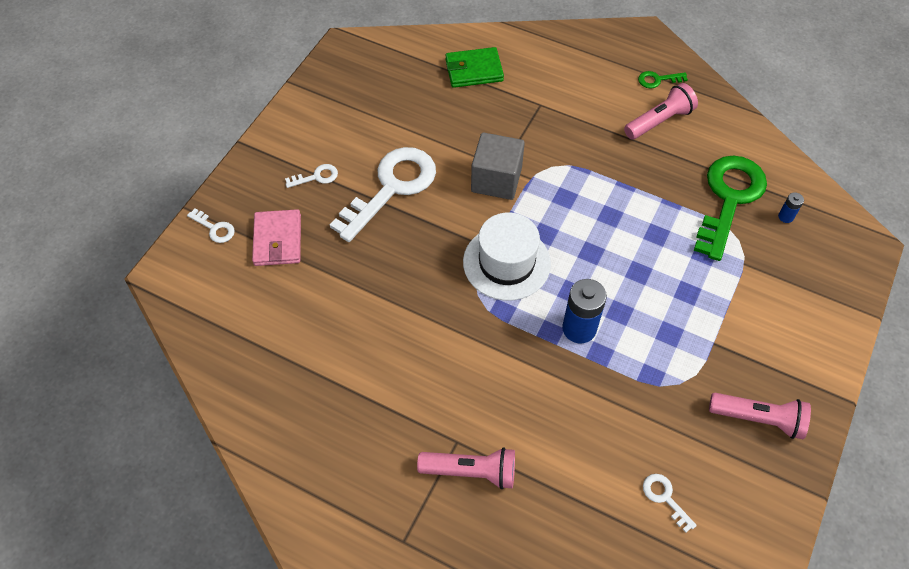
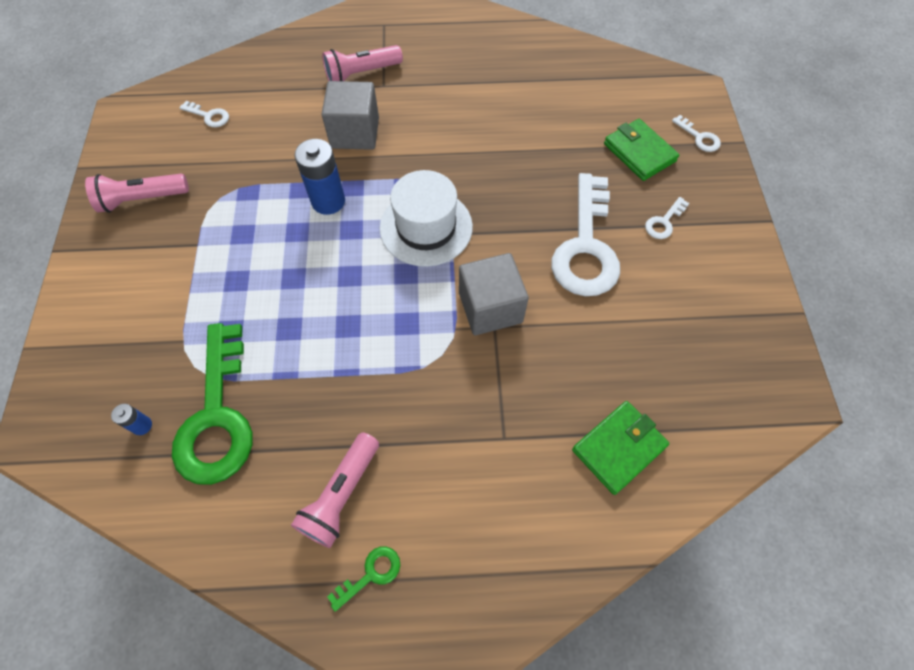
camera: 150 degrees right, 5 degrees up
(214, 228) = (699, 137): white key -> white key turned 135 degrees counterclockwise
(277, 240) = (639, 152): pink wallet -> green wallet
(518, 393) = (355, 133): none -> grey cube

